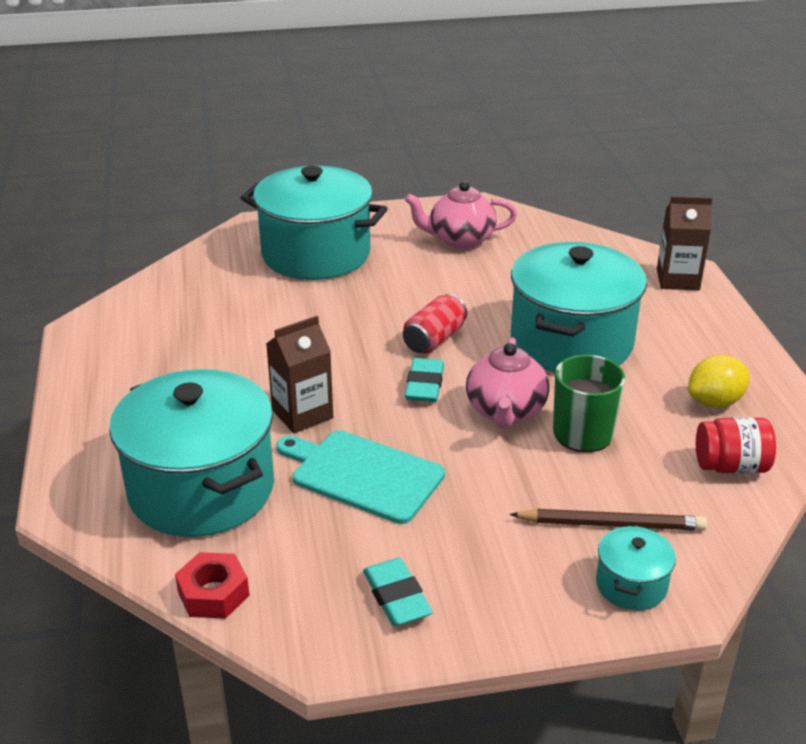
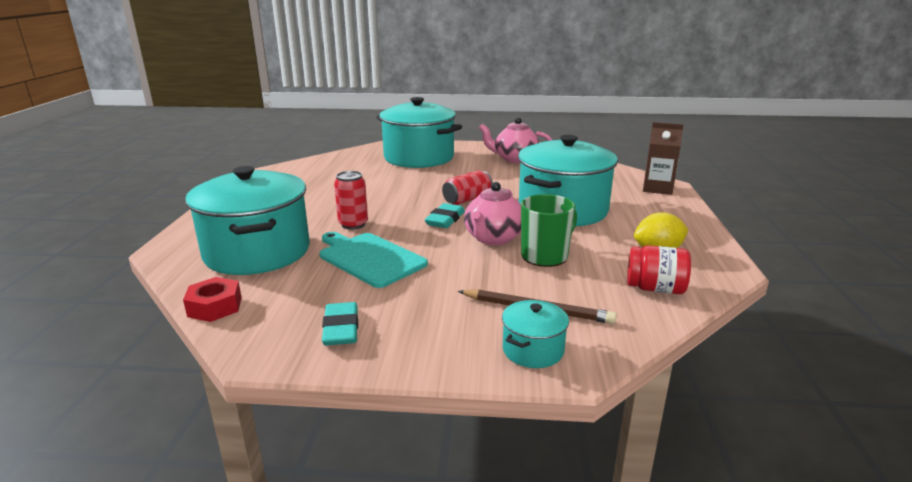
camera: 15 degrees right, 10 degrees down
(302, 414) = (353, 224): brown carton -> red can

